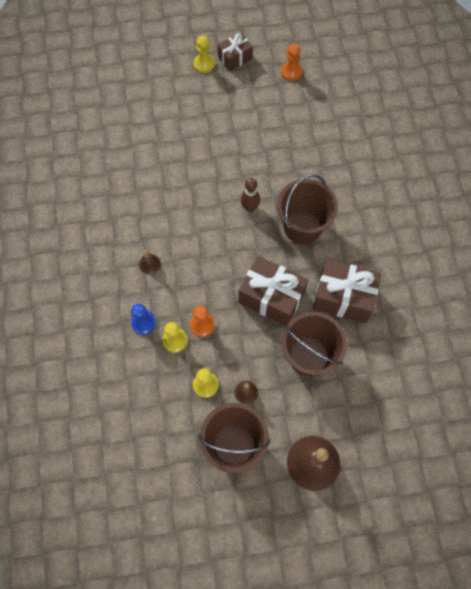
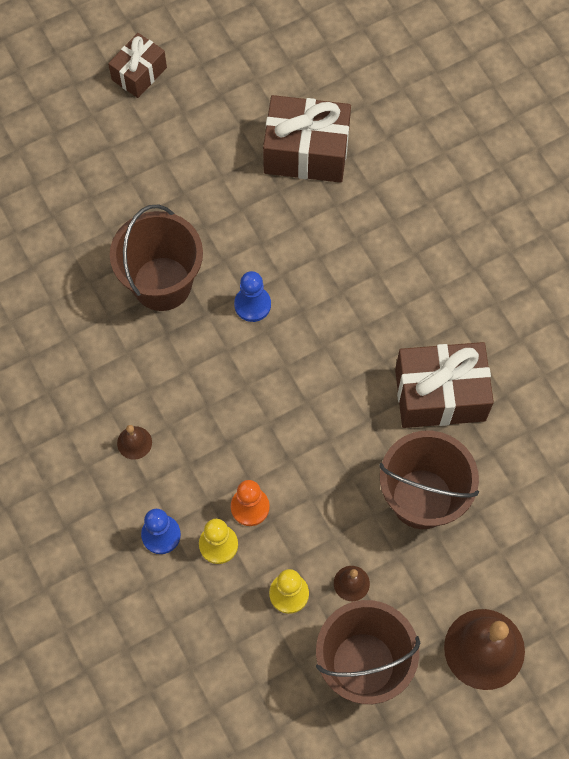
camera: 20 degrees left, 0 degrees up
(204, 64) = (94, 99): yellow pawn -> none
(250, 207) = (252, 305): brown bowling pin -> blue pawn
(271, 297) = (336, 431): brown gift -> brown gift (306, 152)
(291, 72) = (234, 69): orange pawn -> none
(302, 227) = (342, 308): brown bucket -> brown bucket (162, 283)

